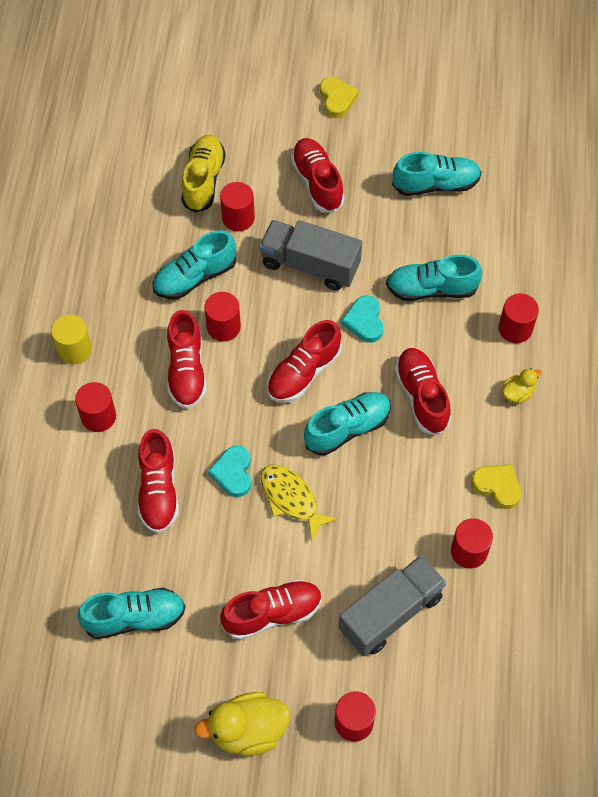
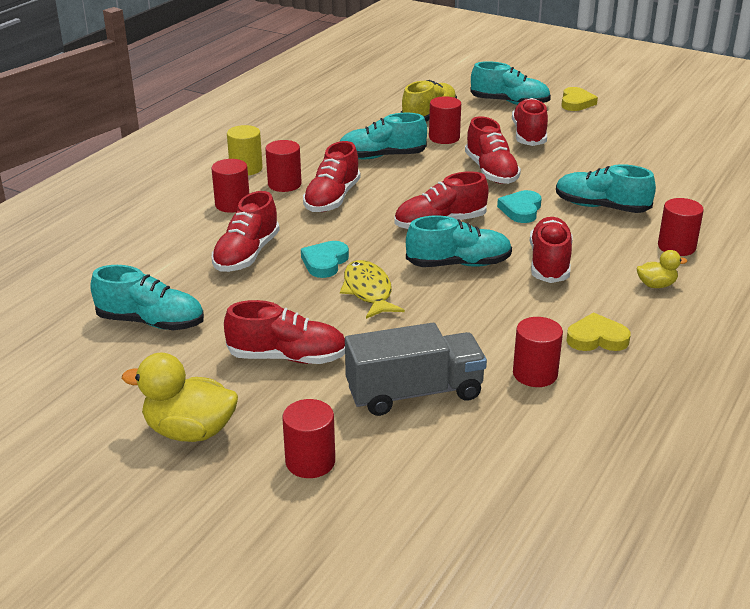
camera: 25 degrees right, 30 degrees down
(223, 327) = (385, 185): red cylinder -> red cylinder (284, 184)
(310, 265) = (491, 172): grey truck -> red shoe
(435, 184) = (641, 156): turquoise shoe -> turquoise shoe (509, 103)
(497, 486) = (596, 338): yellow heart -> yellow heart turned 60 degrees counterclockwise

